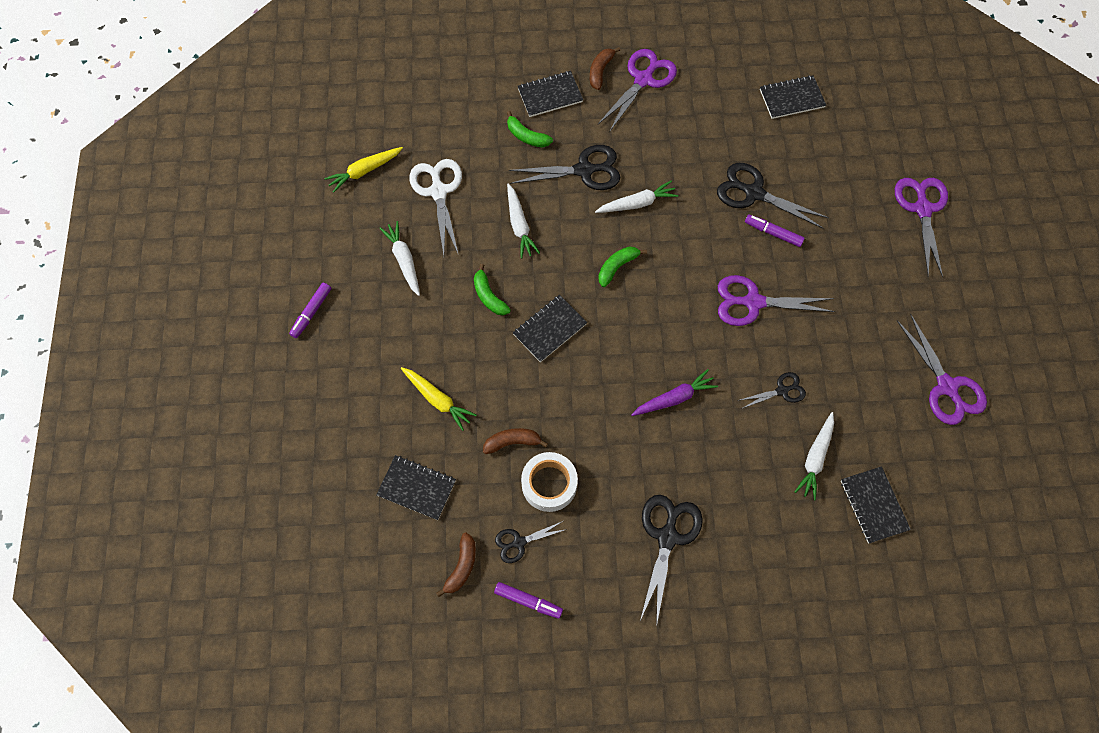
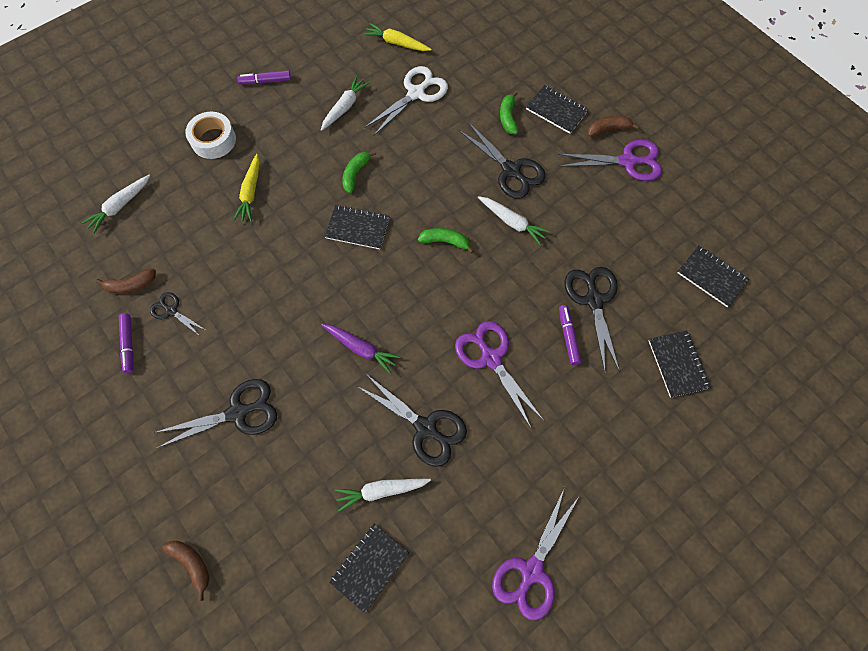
camera: 55 degrees right, 0 degrees up
(417, 488) = (174, 221): black notebook -> black notebook (677, 364)
(513, 442) = (248, 259): brown banana -> brown banana (192, 564)
(519, 225) = (429, 157): white carrot -> white carrot (120, 206)
(549, 484) = (230, 303): white tape -> white tape (213, 140)
(782, 391) = (425, 428): black scissors -> black scissors, size x1.78
(922, 209) = (697, 448): purple scissors -> none

